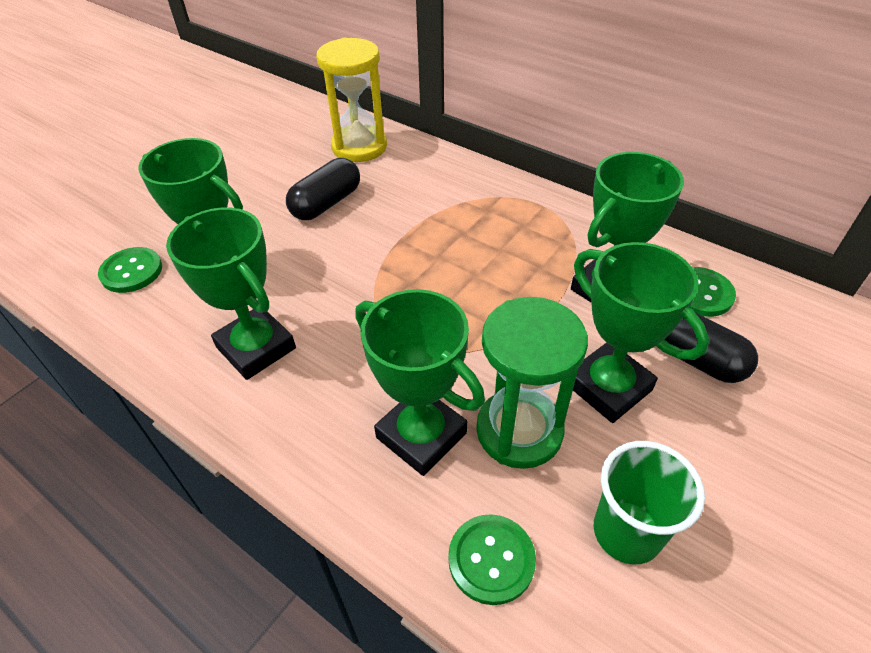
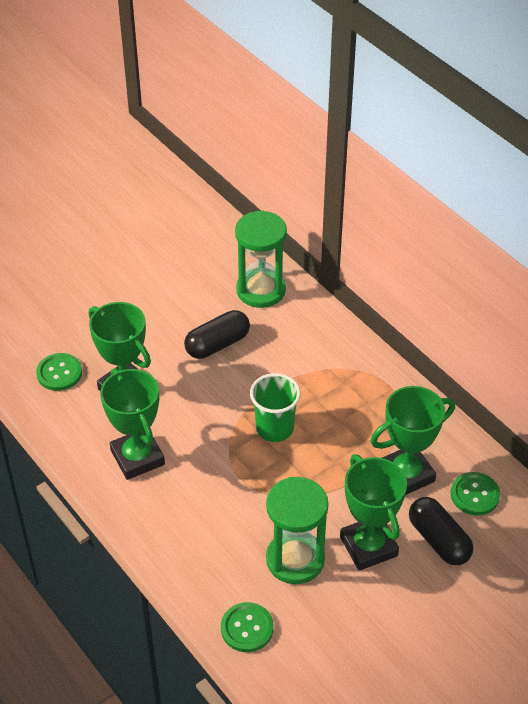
camera: 15 degrees right, 0 degrees up
(359, 147) = (261, 290): yellow hourglass -> green hourglass
(421, 435) = (231, 546): green trophy -> none
(627, 532) = (334, 635): green cup -> green cup (274, 428)

